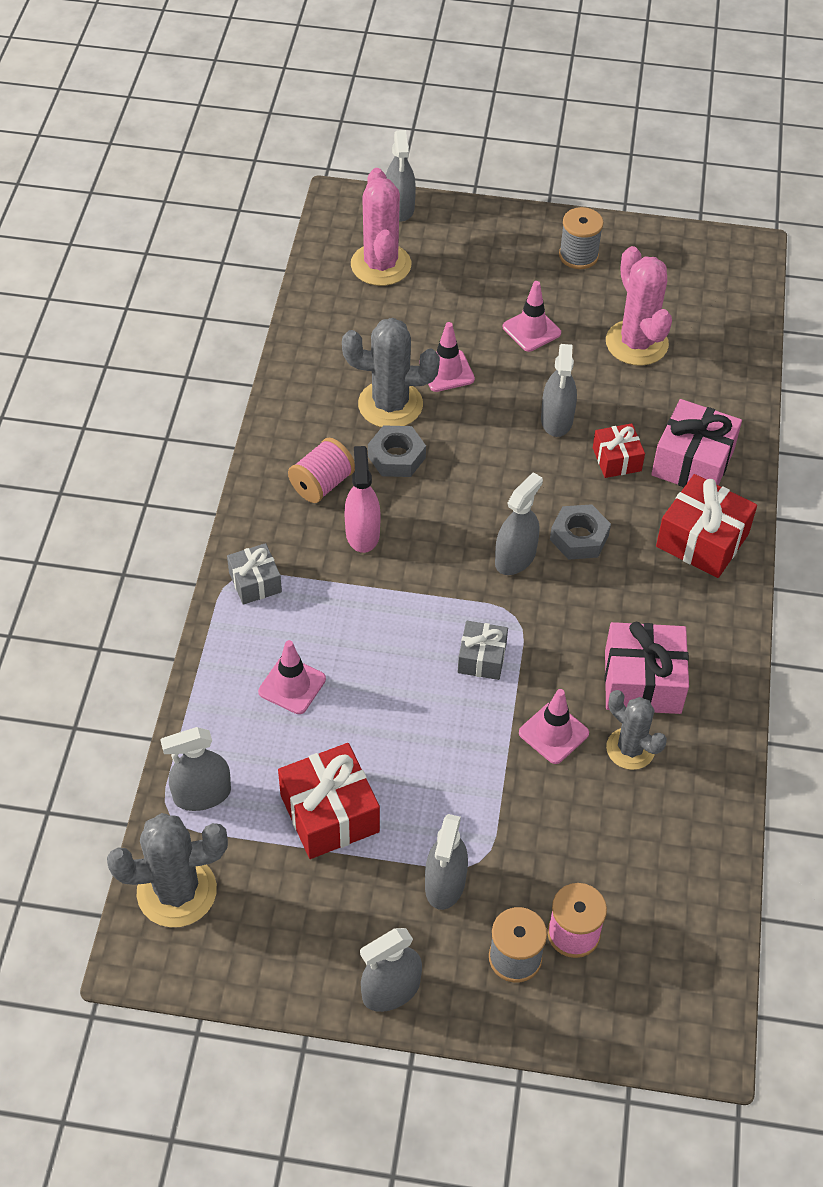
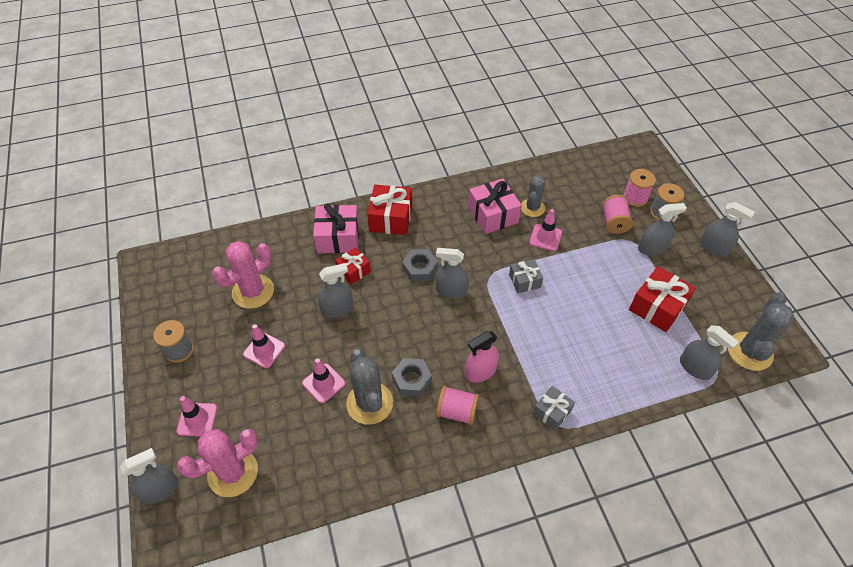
camera: 115 degrees left, 0 degrees up
(177, 891) = (749, 351): grey cactus -> grey cactus turned 60 degrees clockwise
(292, 685) = (603, 358): pink traffic cone -> pink traffic cone (197, 419)
(533, 859) = (614, 222): none -> pink spool

